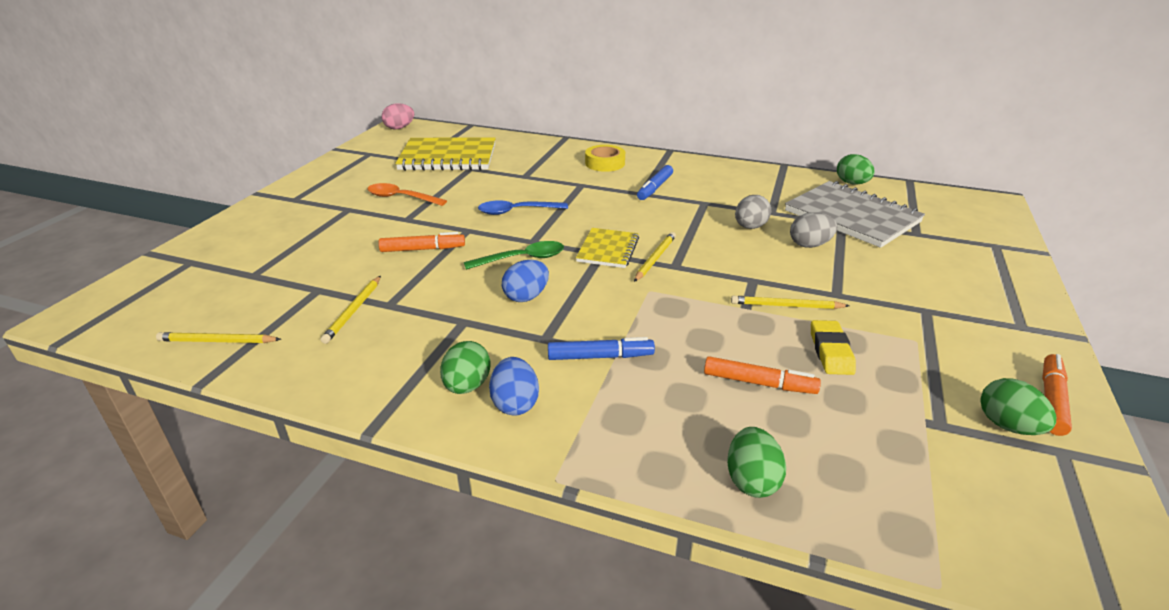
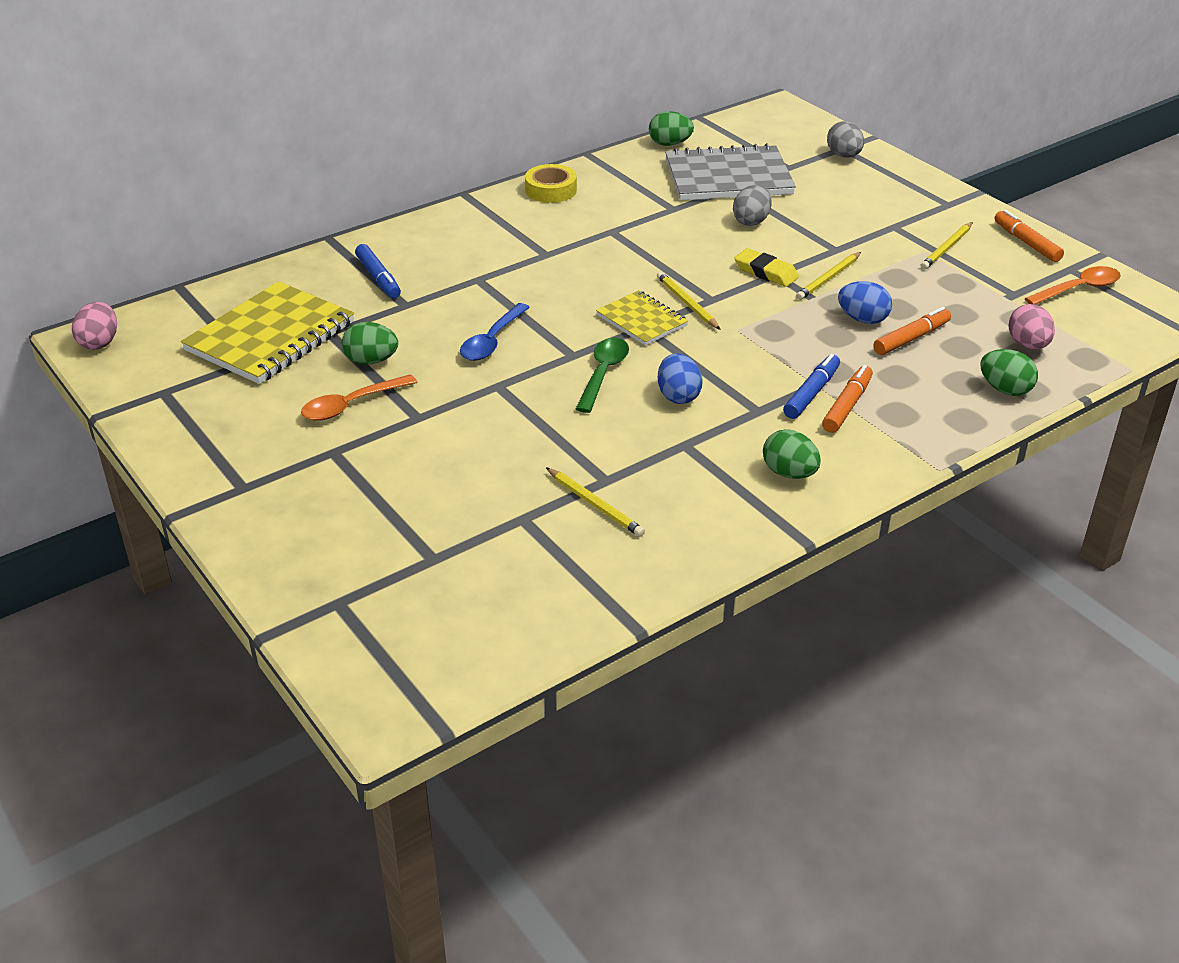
camera: 55 degrees left, 5 degrees up
(218, 341) = (564, 606): yellow pencil -> yellow pencil (946, 248)
(423, 249) = (509, 427): orange marker -> orange marker (847, 406)
(515, 403) = (836, 457): blue egg -> blue egg (862, 319)
(605, 163) = (443, 244): yellow tape -> yellow tape (551, 190)
(655, 188) = (545, 242): blue marker -> blue marker (378, 278)
(750, 227) = (687, 232): grey egg -> grey egg (844, 156)
(831, 351) = (904, 291): yellow eraser -> yellow eraser (766, 272)
(860, 469) = (1028, 345): none -> pink egg
(1007, 426) = (1035, 272): green egg -> green egg (371, 361)
(1034, 473) = (1078, 289): none -> orange spoon

